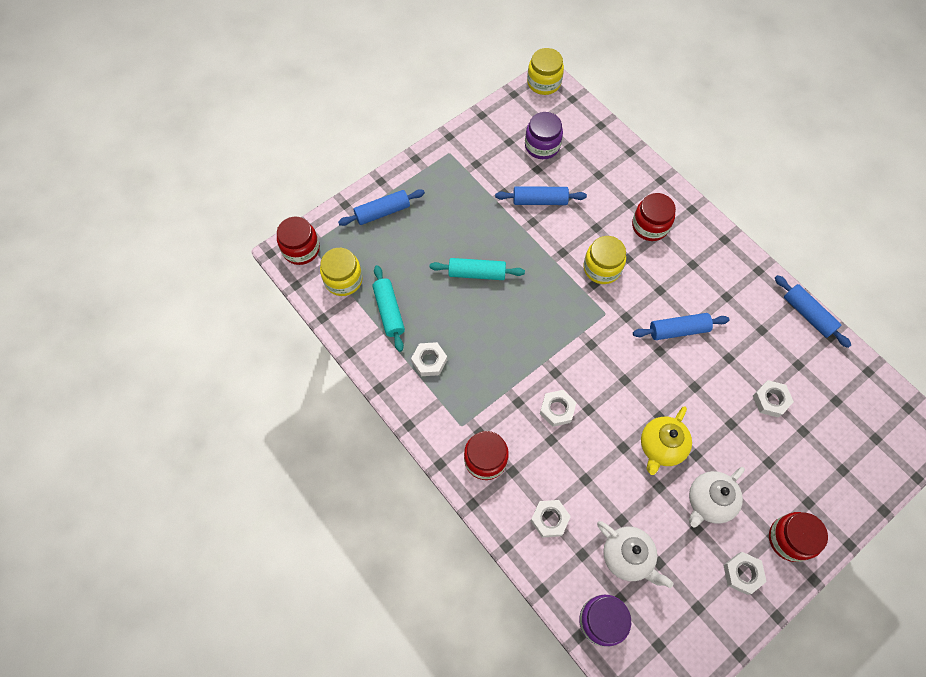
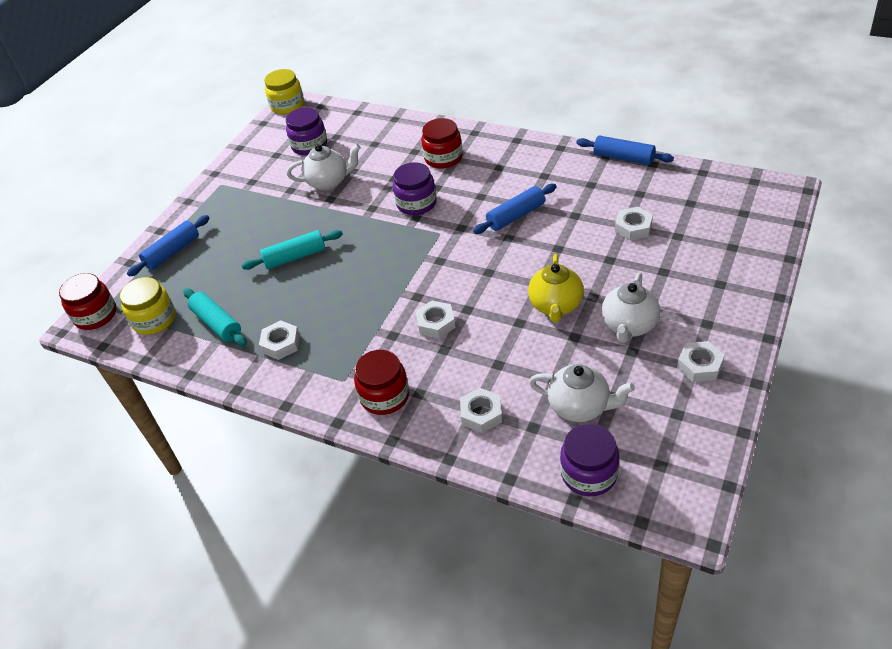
camera: 20 degrees left, 20 degrees down
(539, 200) = (329, 182): blue rolling pin -> white teapot
(602, 268) = (416, 203): yellow jar -> purple jar
(789, 539) = (723, 318): red jar -> none

